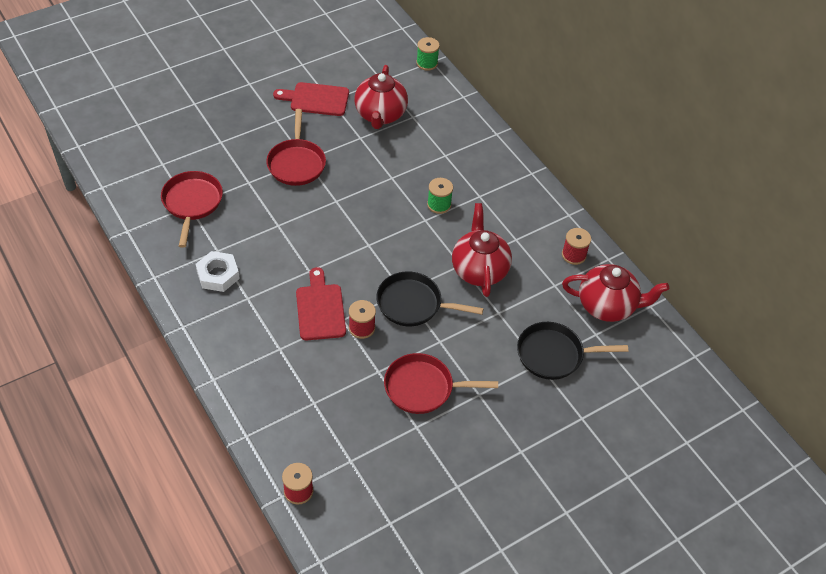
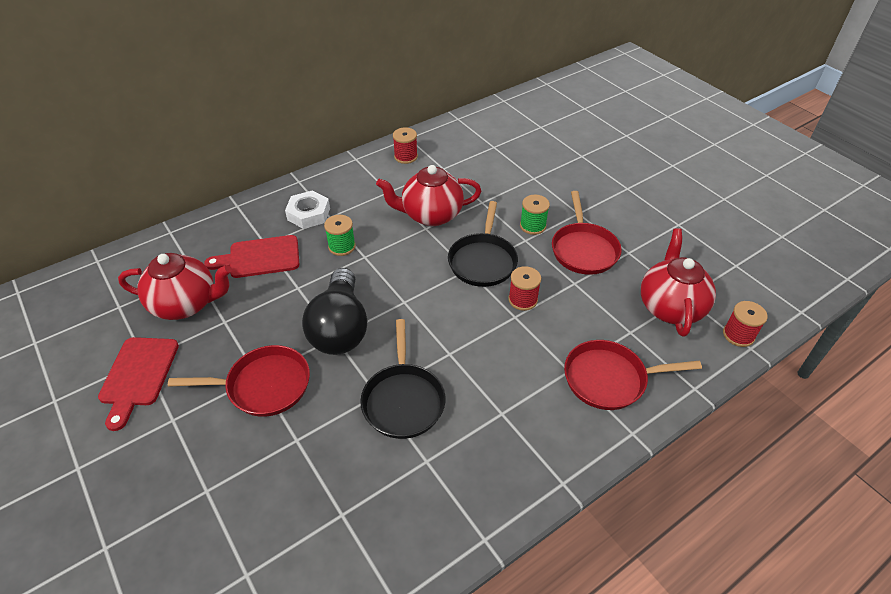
camera: 90 degrees left, 5 degrees down
(192, 203) = (336, 511): red pan -> red pan (609, 379)
(218, 275) = (469, 453): white nut -> white nut (309, 214)
(320, 309) = (504, 338): red cutting board -> red cutting board (260, 257)
(345, 204) = (340, 328): none -> black light bulb
(427, 63) = (99, 265): green spool -> green spool (532, 226)
(554, 354) = (521, 169): black pan -> black pan (403, 400)
(607, 306) = (462, 140): red teapot -> red teapot (670, 307)

